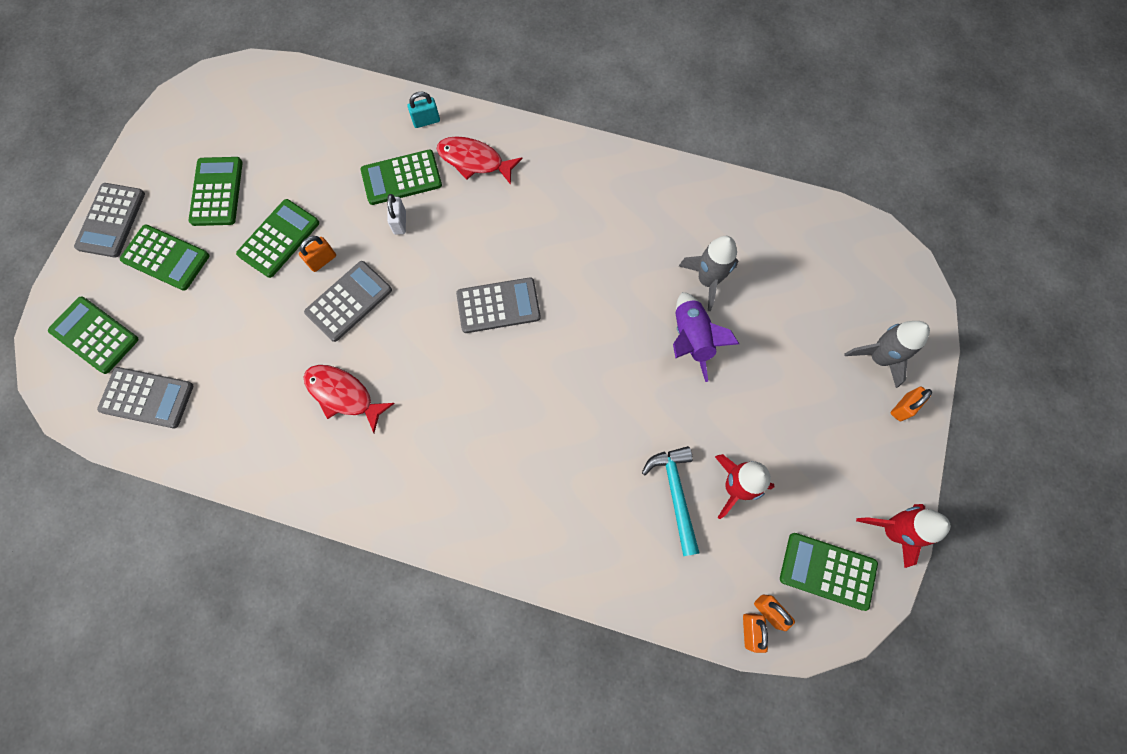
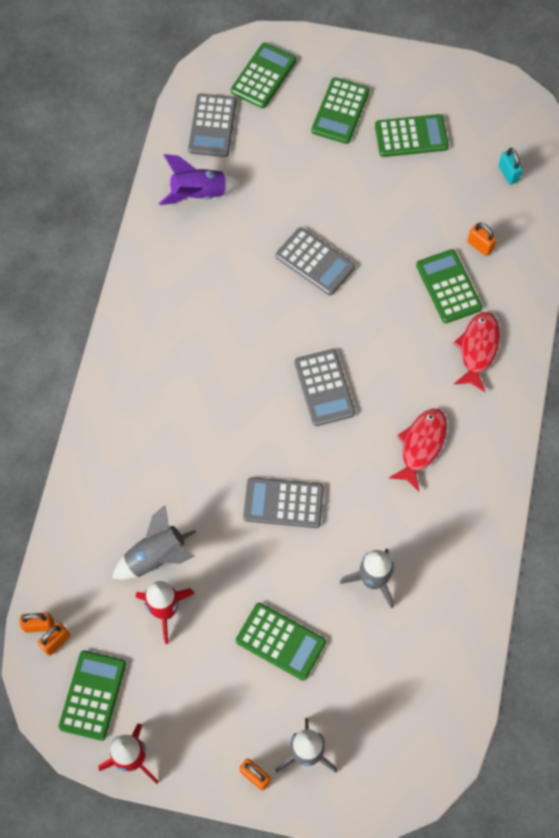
camera: 85 degrees right, 5 degrees down
(111, 220) = (371, 62): grey calculator -> grey calculator (283, 503)
(279, 239) = (370, 195): green calculator -> green calculator (280, 641)
(322, 260) = (353, 234): orange padlock -> orange padlock (480, 246)
(343, 395) = (227, 271): red fish -> red fish (421, 446)
(400, 222) = (400, 292): white padlock -> none
(426, 121) = (516, 300): turquoise padlock -> turquoise padlock (508, 174)
(675, 493) = (156, 557): turquoise hammer -> grey rocket
(691, 339) = (308, 566): purple rocket -> purple rocket (199, 193)

